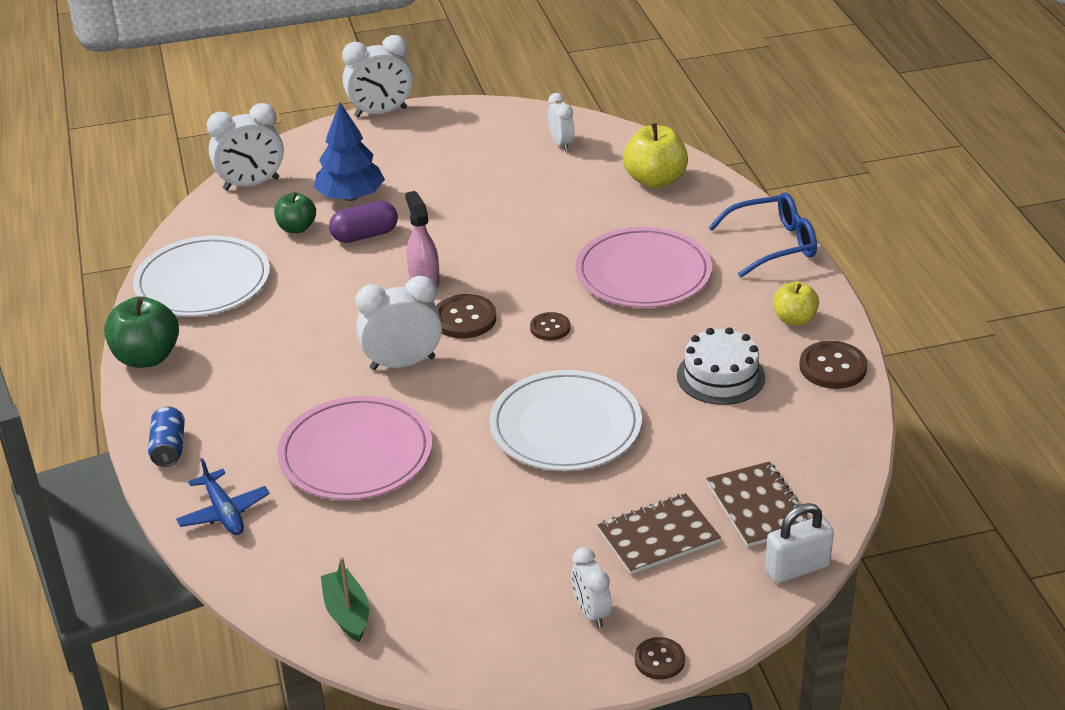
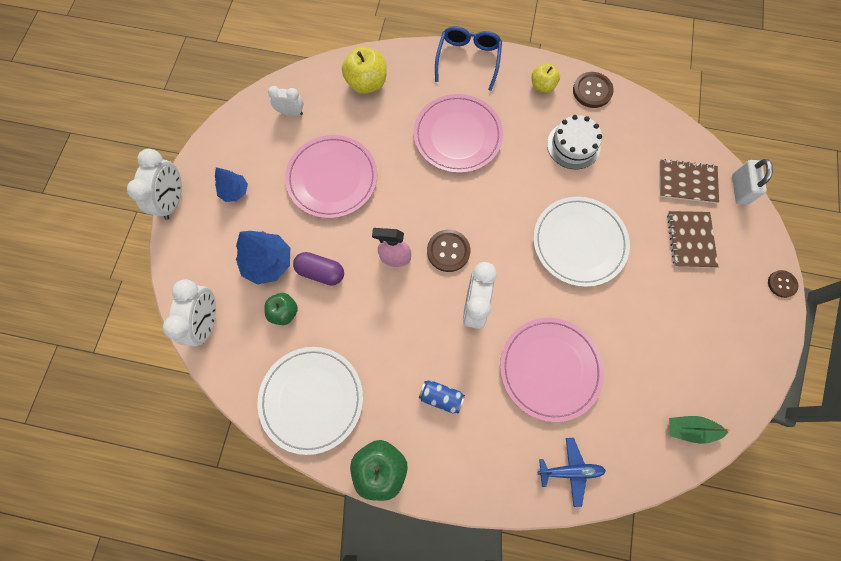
camera: 65 degrees left, 35 degrees up
(169, 448) = (489, 485): blue can -> blue can (441, 397)
(365, 235) = (321, 272): purple capsule -> purple capsule turned 75 degrees counterclockwise
(423, 144) = (234, 191): none -> blue tree
(496, 201) = (332, 178): none -> pink plate
(550, 328) = (483, 208): brown button -> none
(591, 612) = (736, 300): white clock -> none

